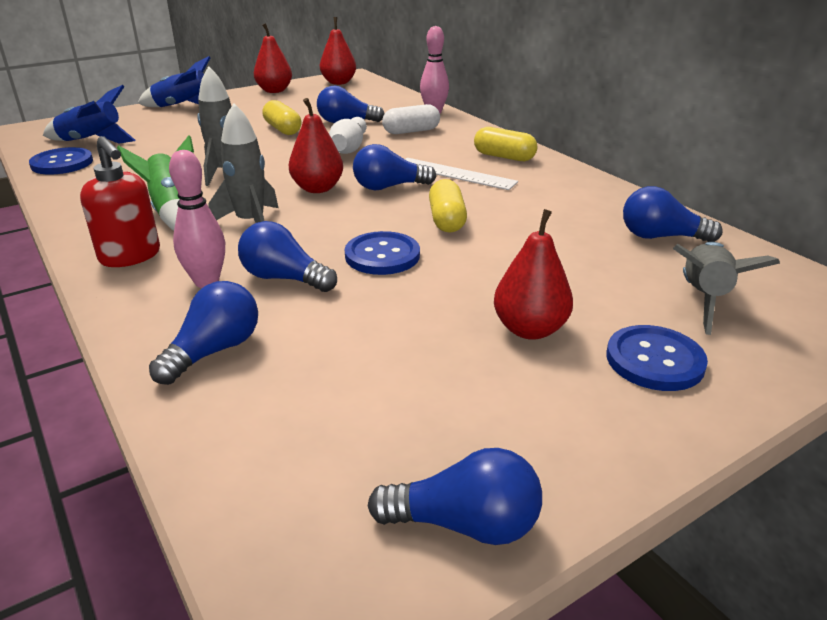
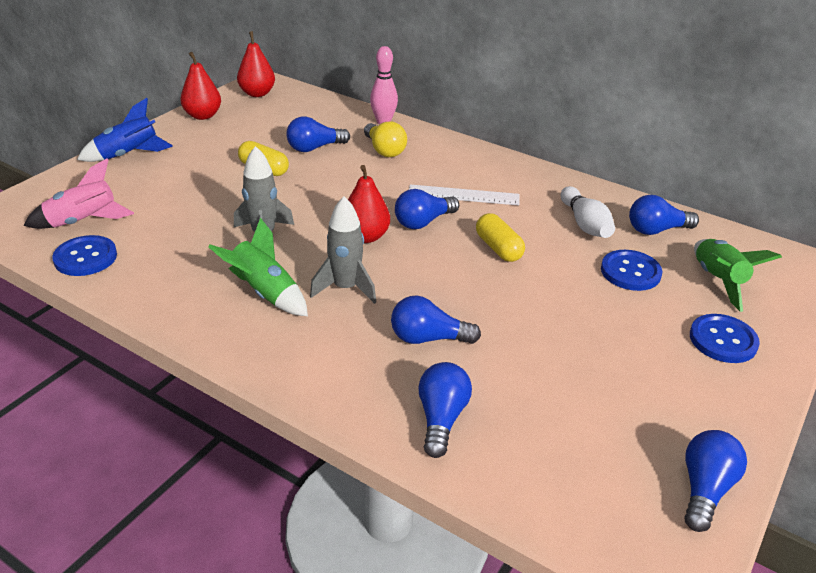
camera: 25 degrees left, 5 degrees up
(92, 141) = (83, 222): blue rocket -> pink rocket
(130, 256) = (280, 350): red soap dispenser -> none
(207, 282) = (371, 358): pink bowling pin -> none
(349, 148) = (348, 181): white bowling pin -> white bowling pin (585, 224)
(382, 255) = (481, 296): blue button -> blue button (630, 272)
(411, 131) = (384, 150): white capsule -> yellow light bulb
(465, 524) = (705, 489): blue light bulb -> blue light bulb turned 45 degrees counterclockwise
(504, 157) = (486, 167): yellow capsule -> none
(530, 329) = (634, 337): red pear -> none
(703, 299) = (718, 281): grey rocket -> green rocket

